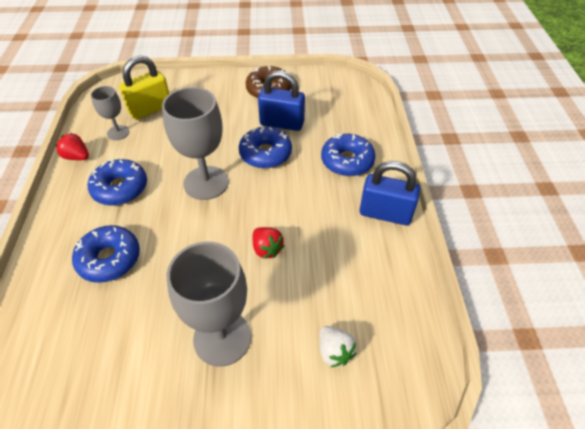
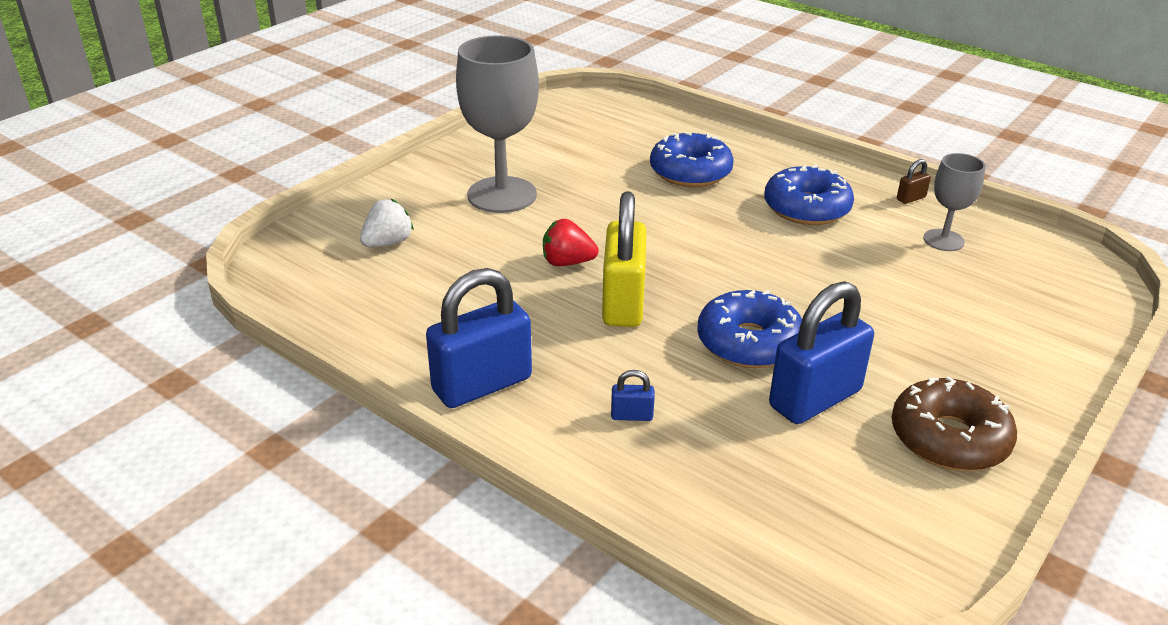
camera: 130 degrees right, 15 degrees down
(77, 157) = (911, 198): red strawberry -> brown padlock
(150, 109) = (990, 285): yellow padlock -> yellow padlock (623, 303)
(206, 183) = (743, 267): grey goblet -> none
(334, 352) = (388, 243): white strawberry -> white strawberry turned 120 degrees clockwise
(347, 161) = (631, 415): blue donut -> blue padlock

